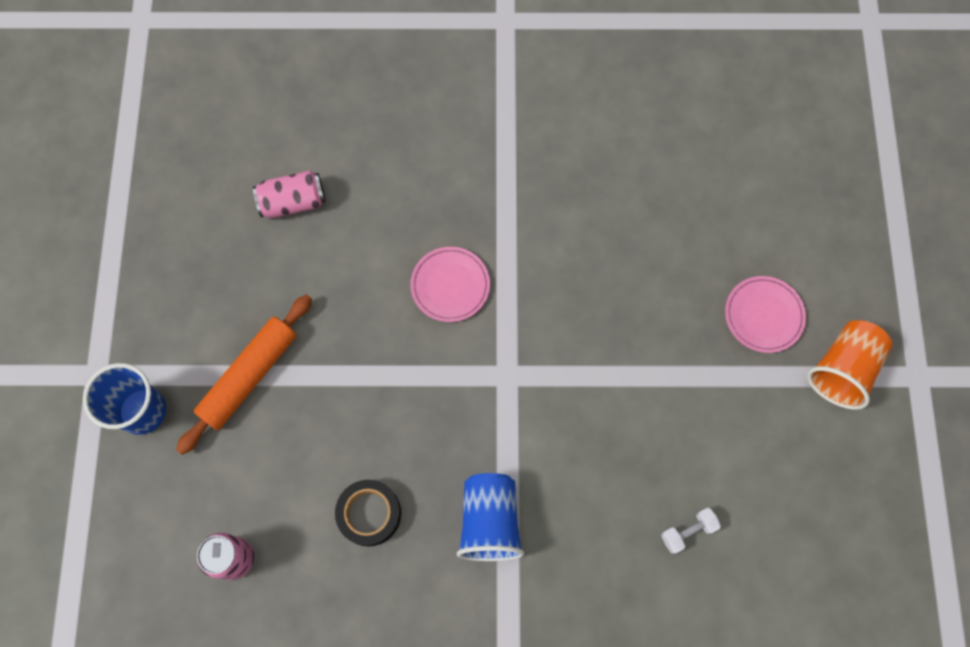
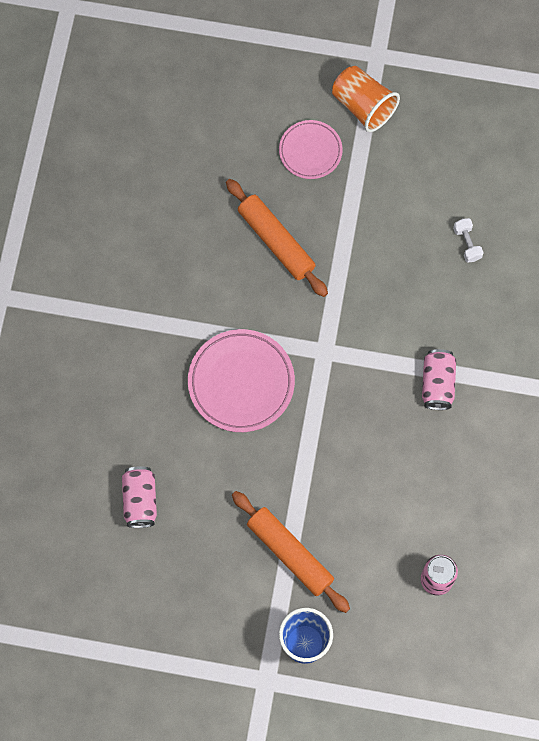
camera: 80 degrees left, 0 degrees up
(369, 514) = (417, 473): black tape -> none
(450, 286) = (241, 383): pink plate -> pink plate, size x1.61
(490, 521) = (437, 384): blue cup -> pink can
(635, 295) = (276, 241): none -> orange rolling pin

